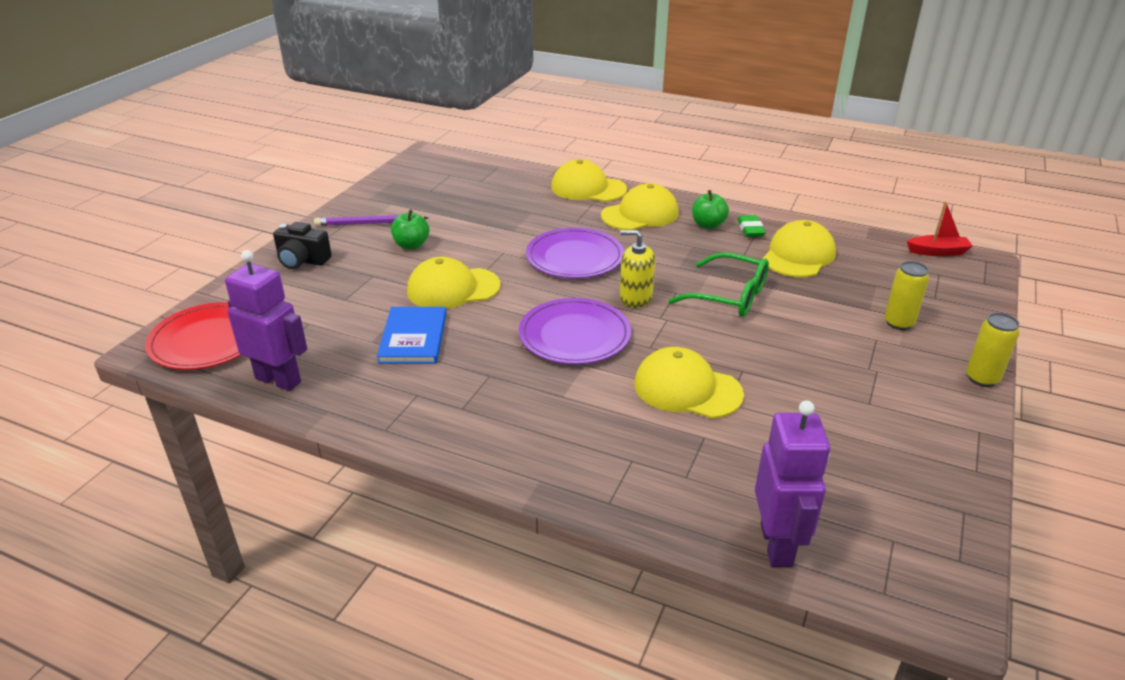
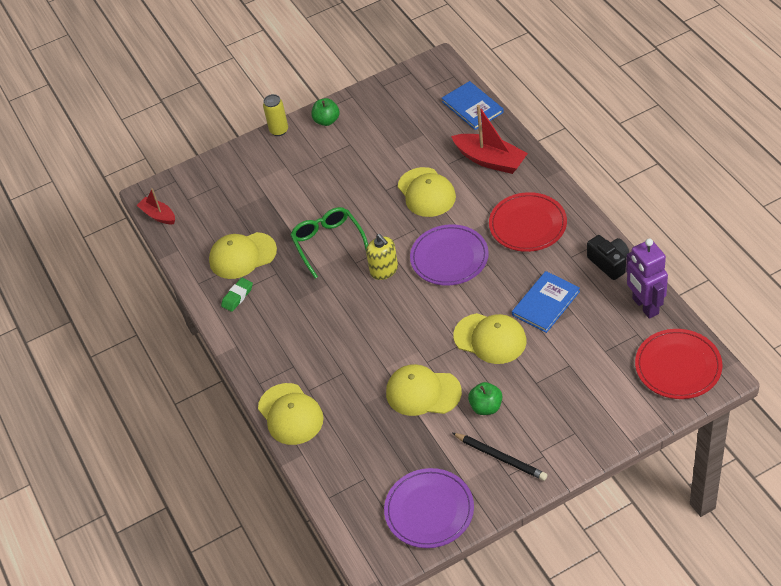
camera: 135 degrees left, 15 degrees up
(302, 260) = (578, 430): black camera -> black camera (609, 263)
(369, 223) = (500, 458): purple pencil -> black pencil
(509, 407) = (527, 225): none -> red plate
(574, 257) = (383, 329): purple plate -> purple plate (429, 510)
(640, 214) = (289, 355): yellow cap -> yellow cap (423, 392)
(649, 469) = (490, 160): none -> red boat
(708, 225) = (258, 317): green apple -> green apple (327, 121)
(777, 545) = (472, 107): purple robot -> blue book
(898, 323) = (265, 178): yellow can -> none

